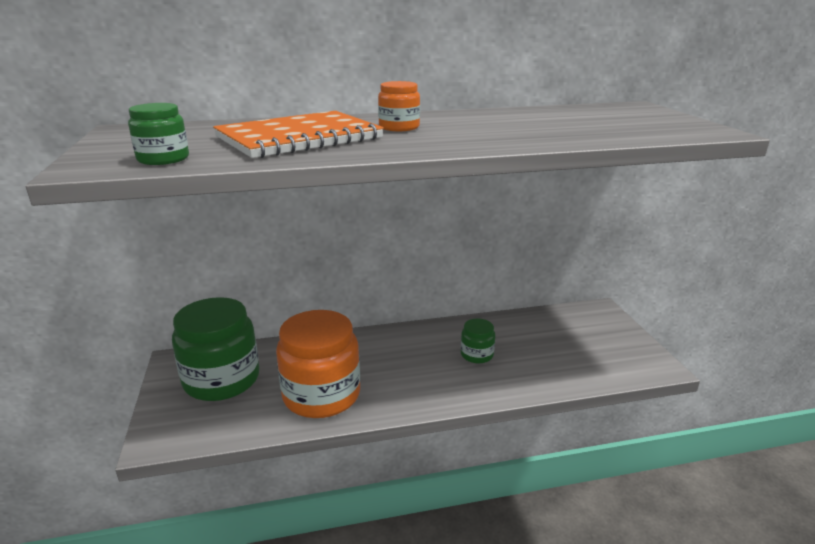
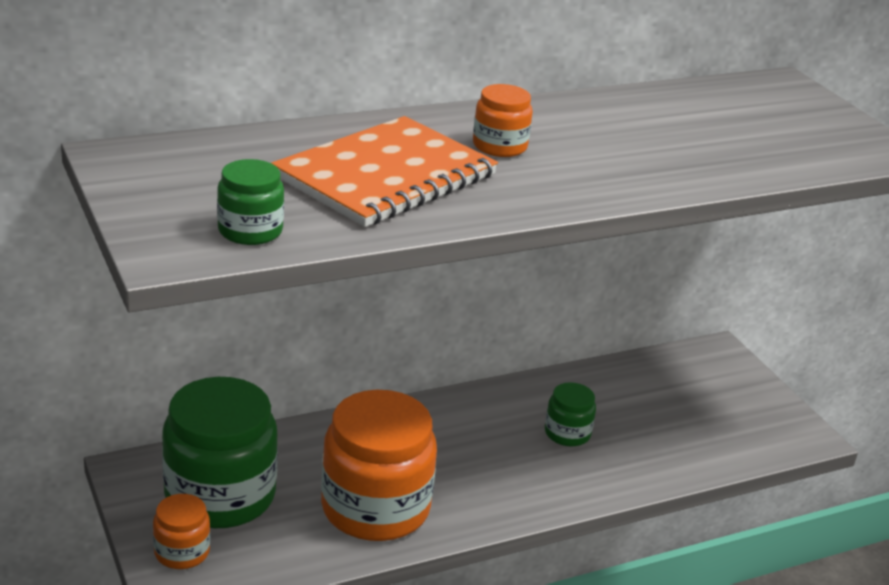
camera: 15 degrees left, 5 degrees up
(175, 415) = (182, 552): none -> orange jar

